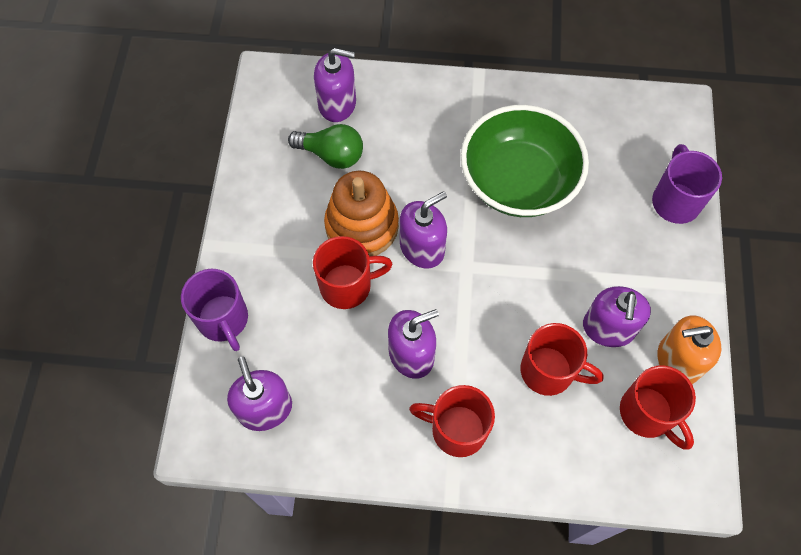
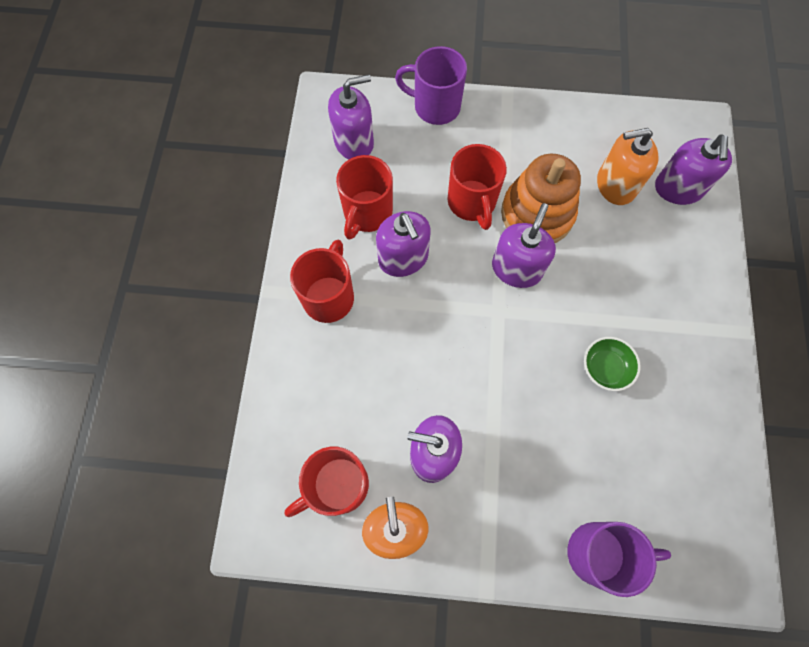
camera: 90 degrees right, 5 degrees up
(223, 320) = (435, 106): purple mug -> purple mug turned 45 degrees clockwise
(331, 155) = (615, 185): green light bulb -> orange soap dispenser
(422, 248) = (516, 268): purple soap dispenser -> purple soap dispenser turned 120 degrees counterclockwise
(518, 181) = (605, 368): green bowl -> green bowl, size x0.40
(549, 371) = (385, 386): red mug -> red mug (367, 213)

